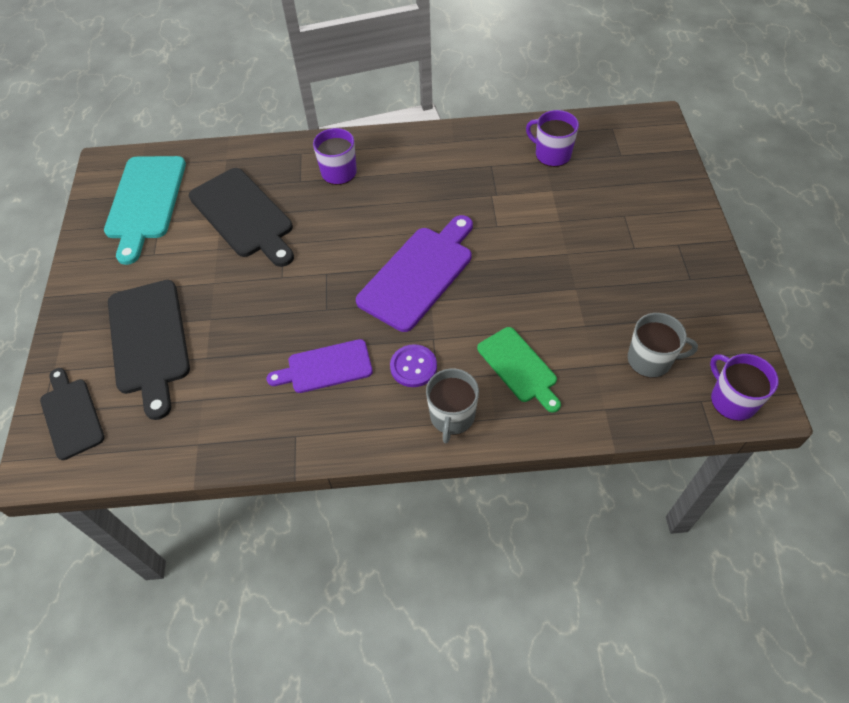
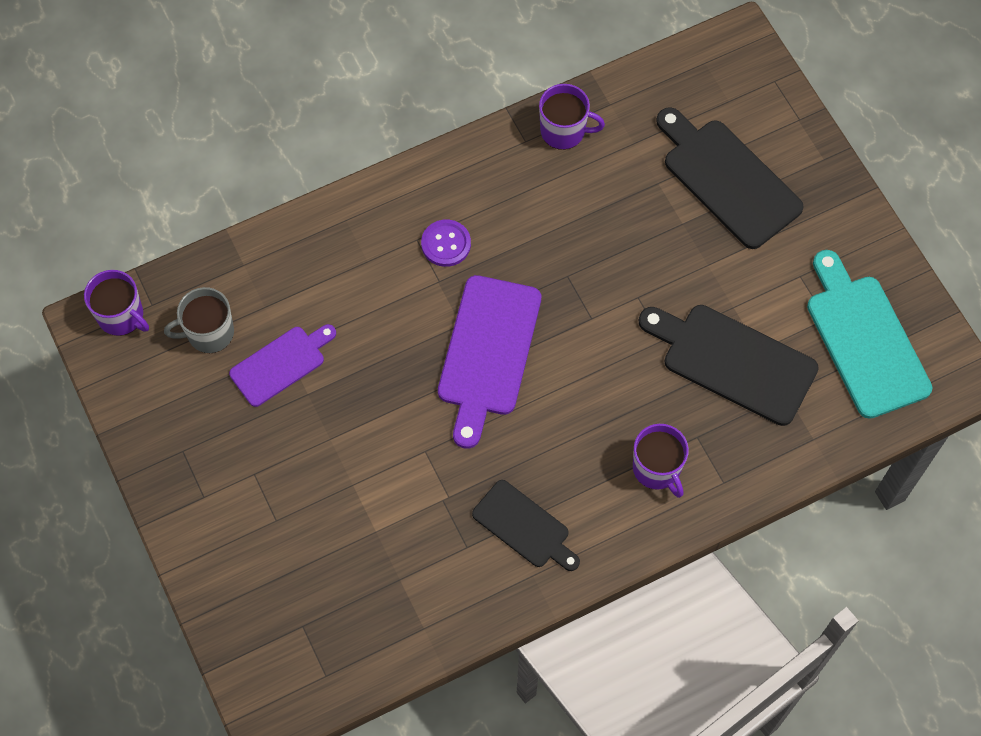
camera: 155 degrees right, 10 degrees up
(71, 415) = (746, 88): black cutting board -> black cutting board (524, 526)
(325, 367) = (533, 214): purple cutting board -> purple cutting board (281, 364)
(452, 416) = (387, 208): grey mug -> none
(519, 367) = (340, 279): green cutting board -> none
(552, 154) = (394, 595): purple mug -> purple mug (564, 131)

